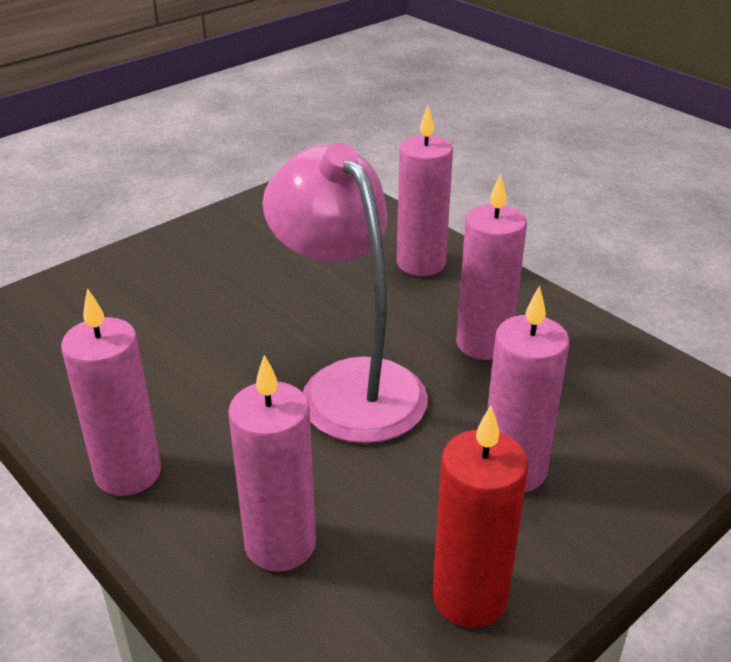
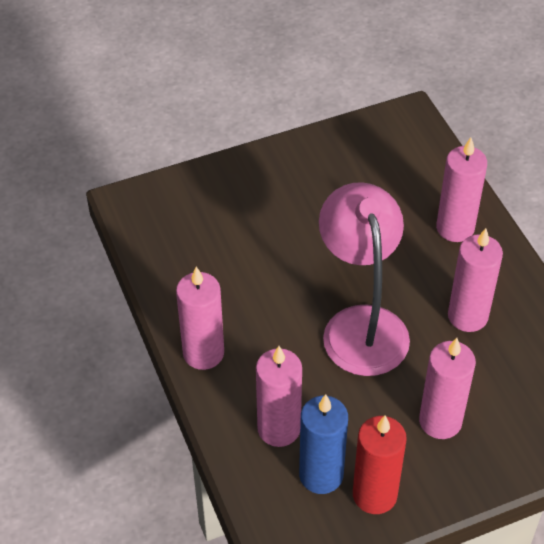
camera: 20 degrees right, 15 degrees up
(373, 592) = (321, 475): none -> blue candle

